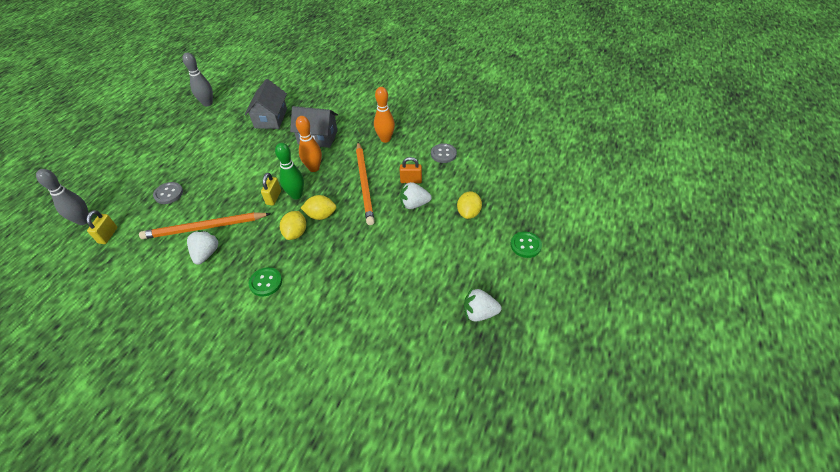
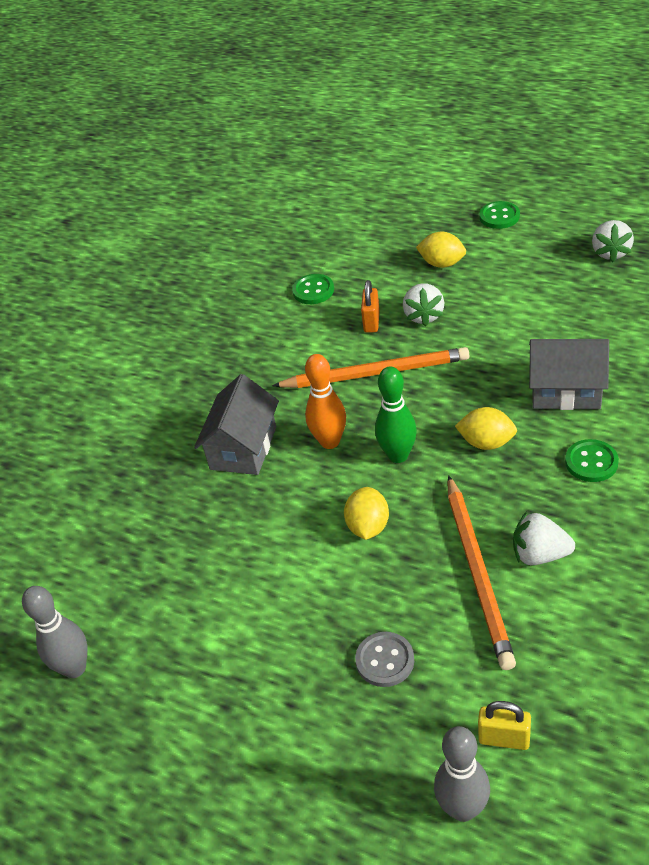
camera: 80 degrees left, 5 degrees down
(271, 118) = (165, 532): grey house -> grey house (566, 391)
(273, 198) = (403, 485): yellow padlock -> none
(321, 215) = (446, 417): yellow lemon -> yellow lemon (368, 526)
(385, 139) = (264, 358): orange bowling pin -> none
(443, 154) = (313, 290): grey button -> green button

